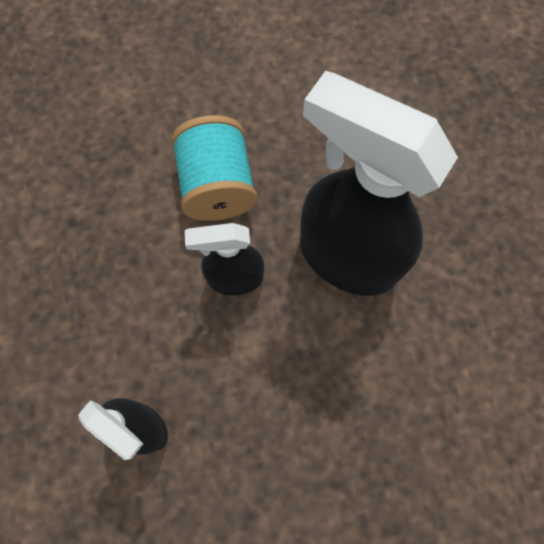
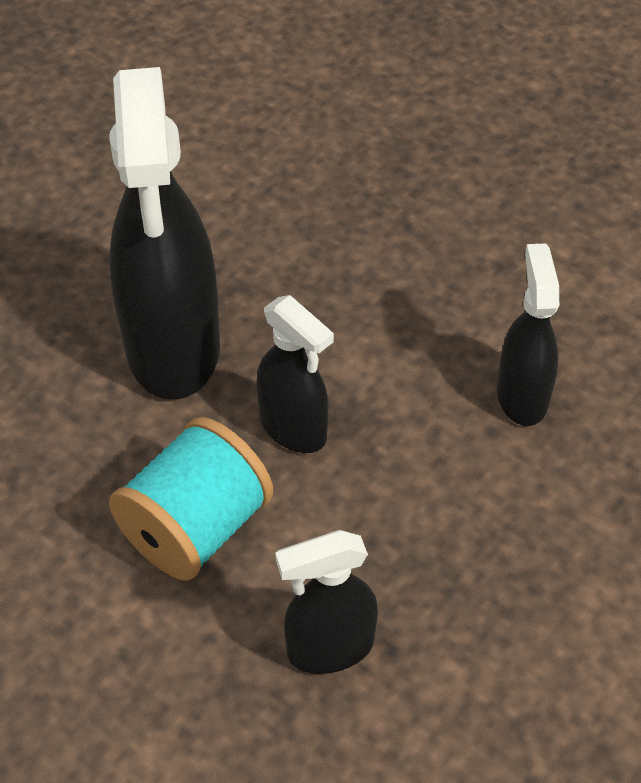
camera: 130 degrees left, 20 degrees down
(99, 196) = (329, 648): none -> black spray bottle

